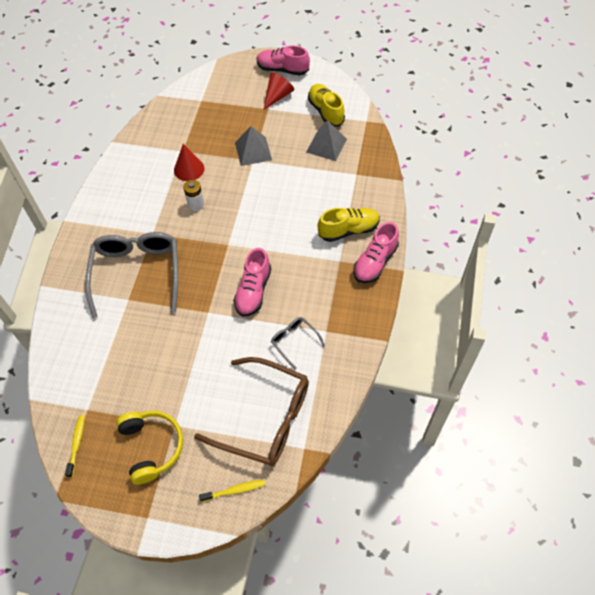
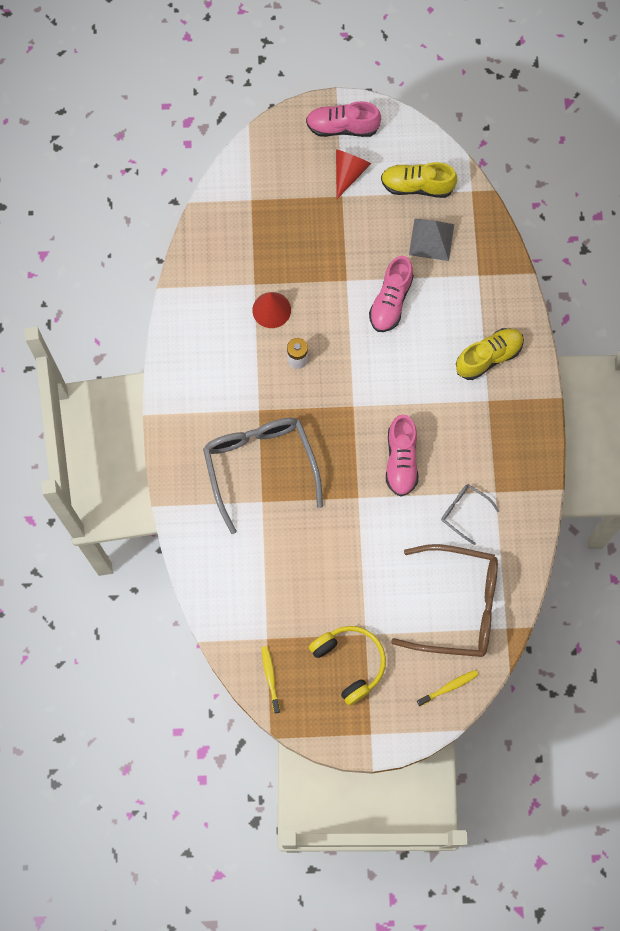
camera: 15 degrees left, 15 degrees up
(253, 151) = (343, 266): grey pyramid -> none
(326, 111) = (417, 186): yellow shoe -> yellow shoe turned 45 degrees counterclockwise
(375, 262) = (529, 393): pink shoe -> pink shoe (390, 301)

